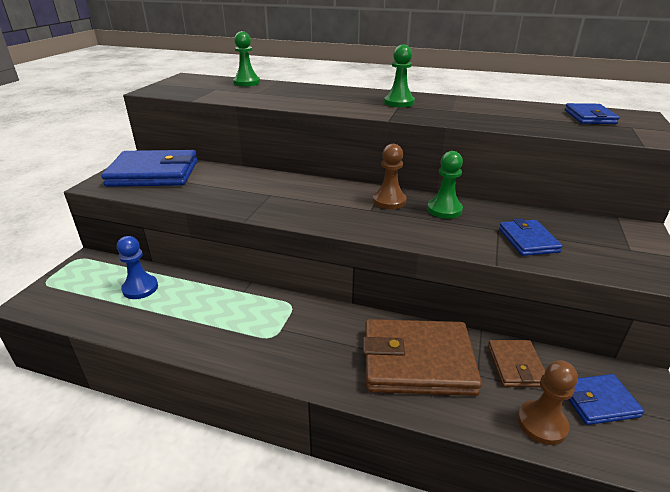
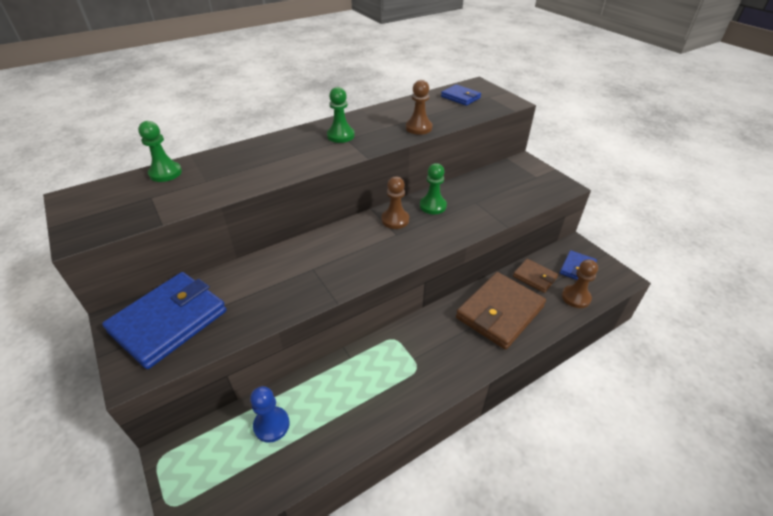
camera: 50 degrees left, 10 degrees up
(483, 120) = (418, 128): none -> brown pawn
(528, 240) = (497, 200): blue wallet -> none

